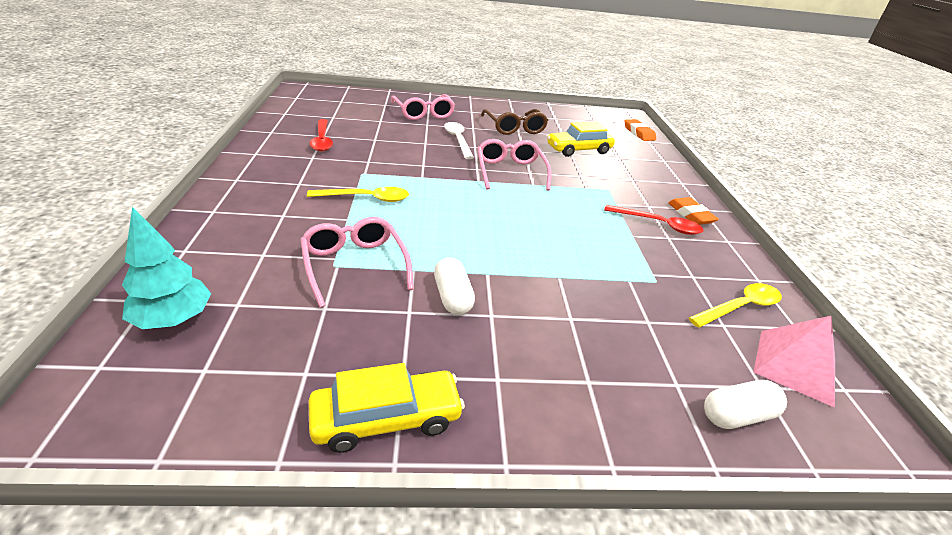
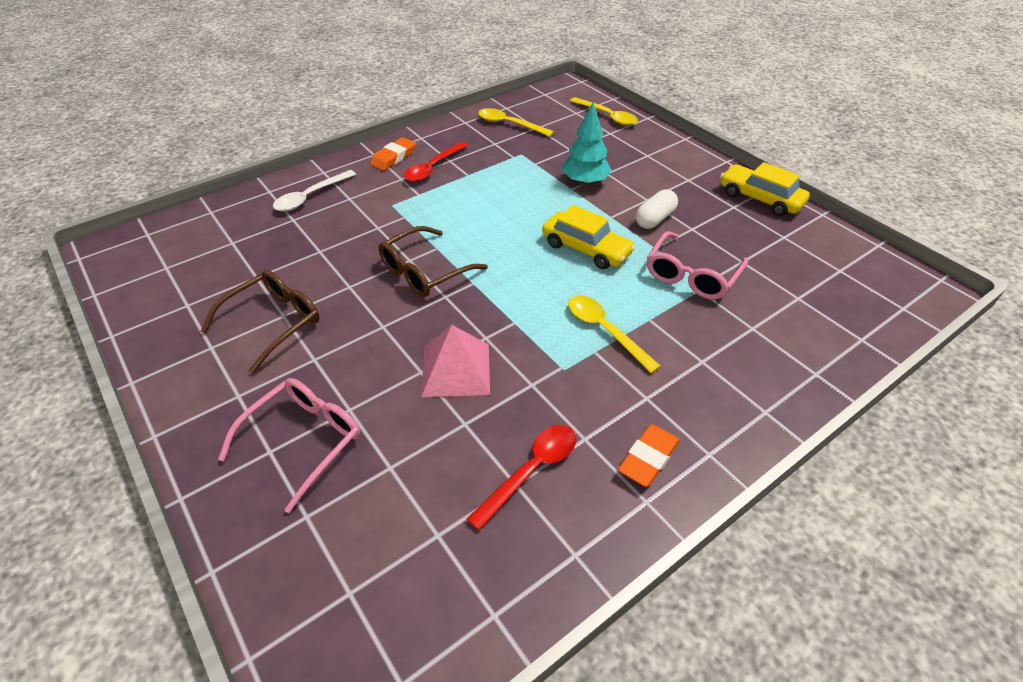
camera: 120 degrees left, 10 degrees up
(174, 319) = (847, 312): turquoise tree -> turquoise tree (585, 182)
(458, 140) = (378, 349): white spoon -> white spoon (310, 197)
(510, 172) = (425, 271): pink glasses -> brown glasses
(578, 150) = (301, 249): yellow car -> yellow car (586, 249)
(639, 133) = (185, 224): orange eraser -> orange eraser (648, 458)
(658, 224) = (433, 168): red spoon -> red spoon turned 135 degrees counterclockwise
(737, 415) = (607, 116): white capsule -> yellow spoon
(795, 366) = (545, 106): pink pyramid -> pink pyramid (456, 369)

